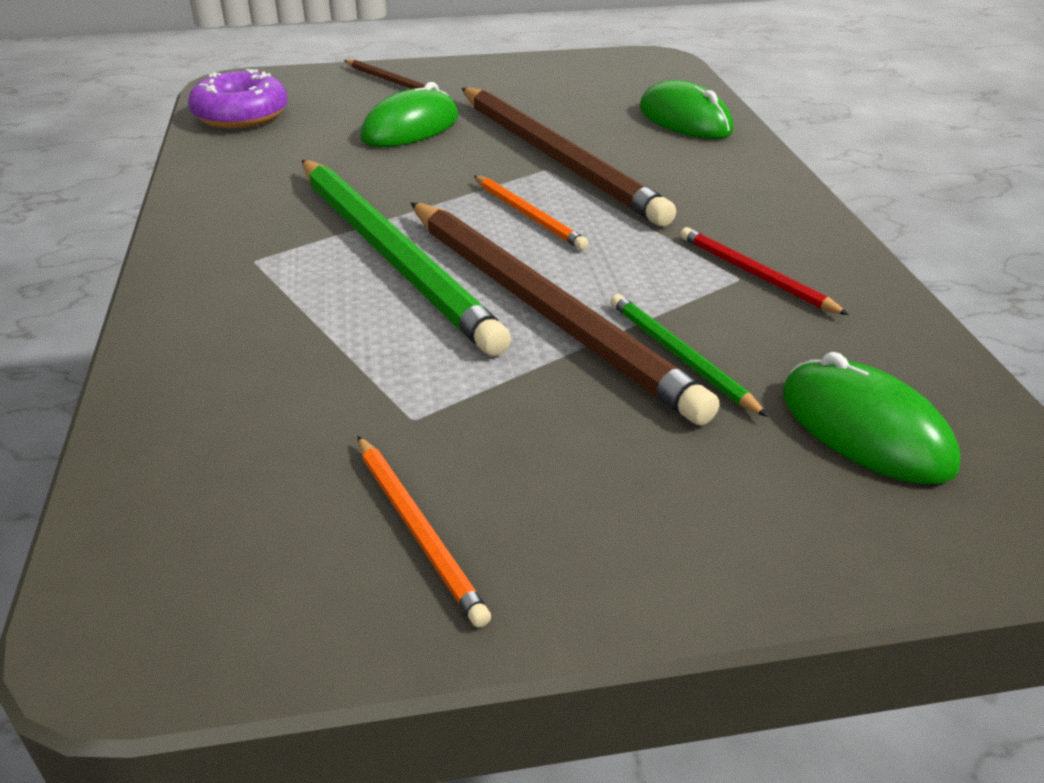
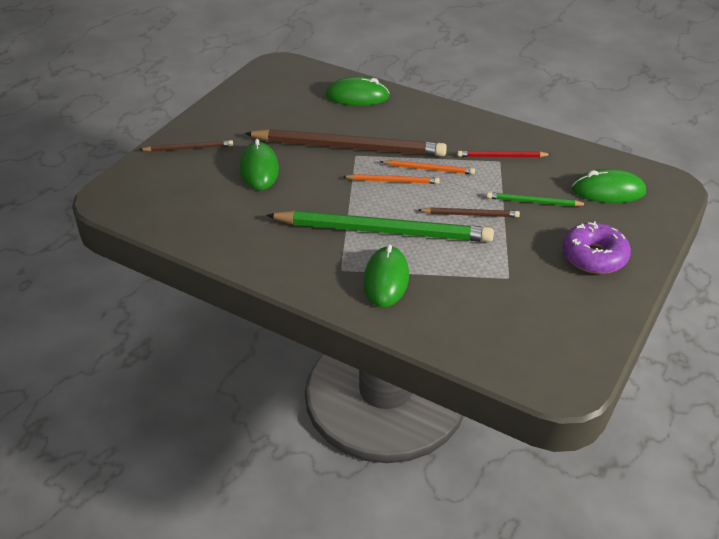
camera: 50 degrees left, 5 degrees up
(241, 115) = (163, 213): purple donut -> purple donut (594, 256)
(267, 303) = (386, 280): none -> green mouse
(418, 530) = (570, 303): orange pencil -> orange pencil (429, 169)
(543, 309) = (470, 214): brown pencil -> brown pencil, size x0.46

